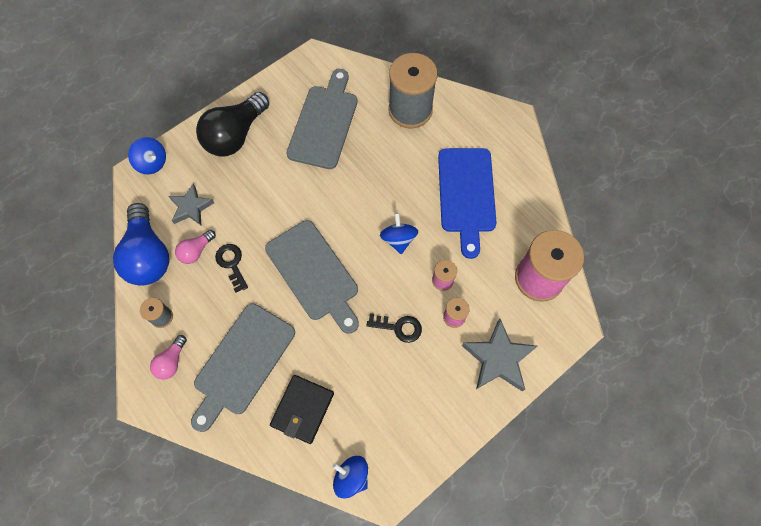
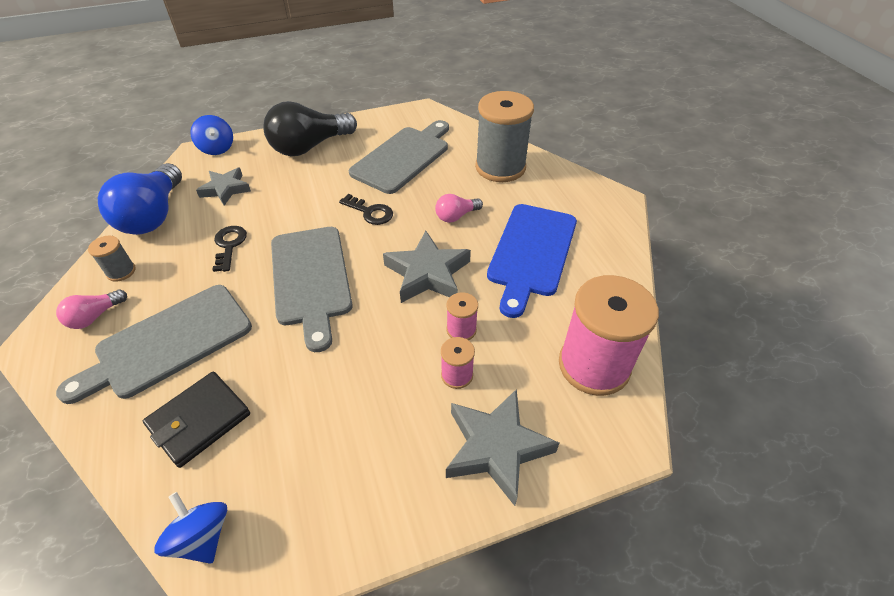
camera: 20 degrees right, 20 degrees down
(196, 251) = (202, 225): pink light bulb -> pink light bulb (456, 216)
(398, 239) = (427, 273): blue spinning top -> grey star
(399, 327) = (378, 365): black key -> black key (370, 212)

